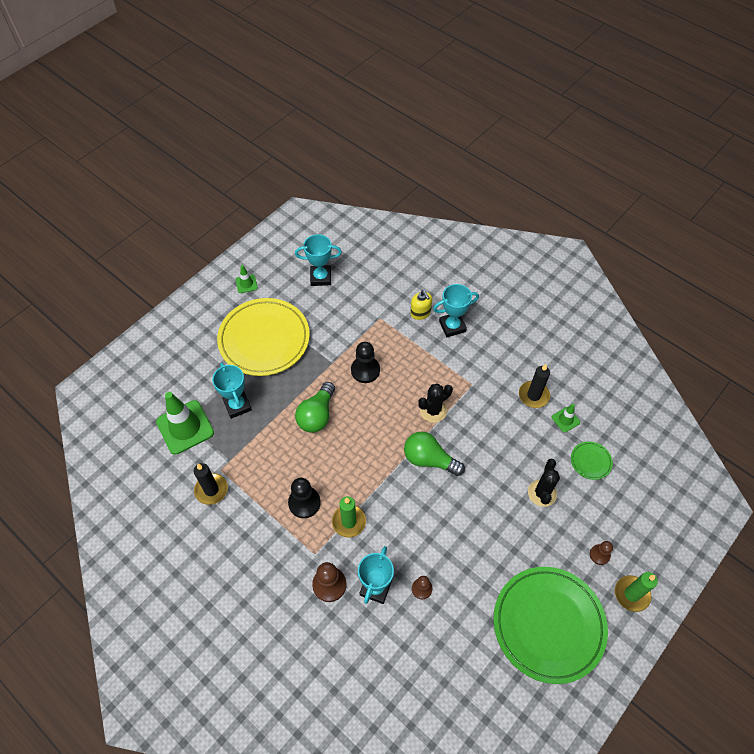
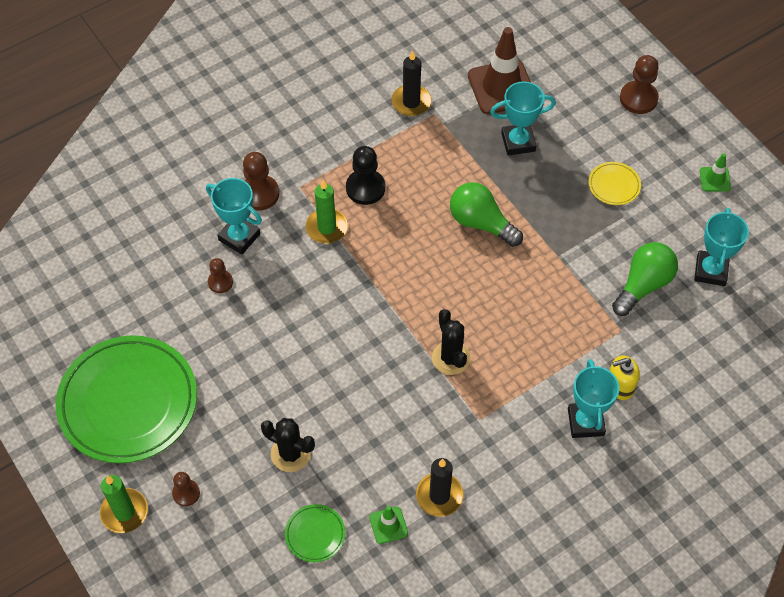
camera: 105 degrees right, 0 degrees up
(182, 336) = (638, 98): none -> brown pawn
(185, 427) = (501, 87): green traffic cone -> brown traffic cone
(264, 339) = (614, 185): yellow plate -> yellow plate, size x0.41
(365, 370) = (535, 292): black pawn -> none
(429, 459) = (380, 333): green light bulb -> green light bulb (643, 285)

